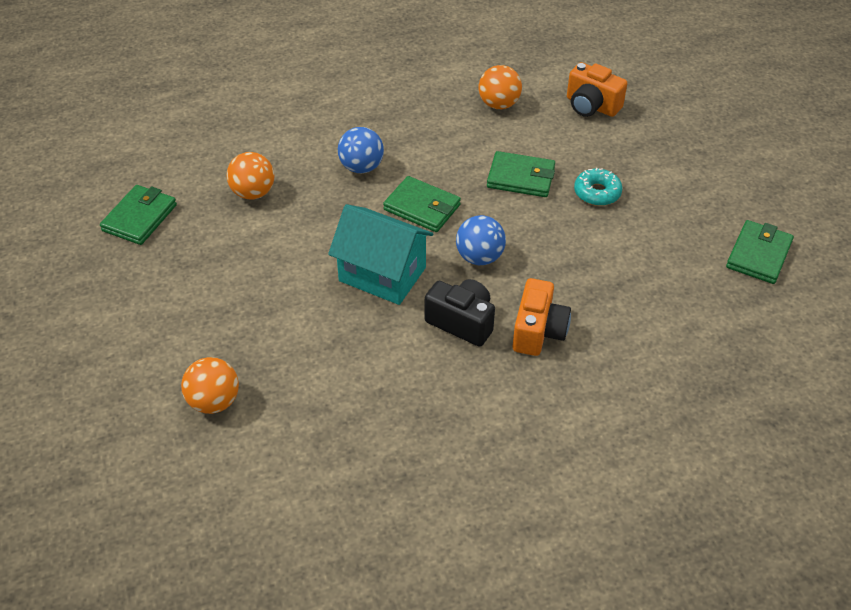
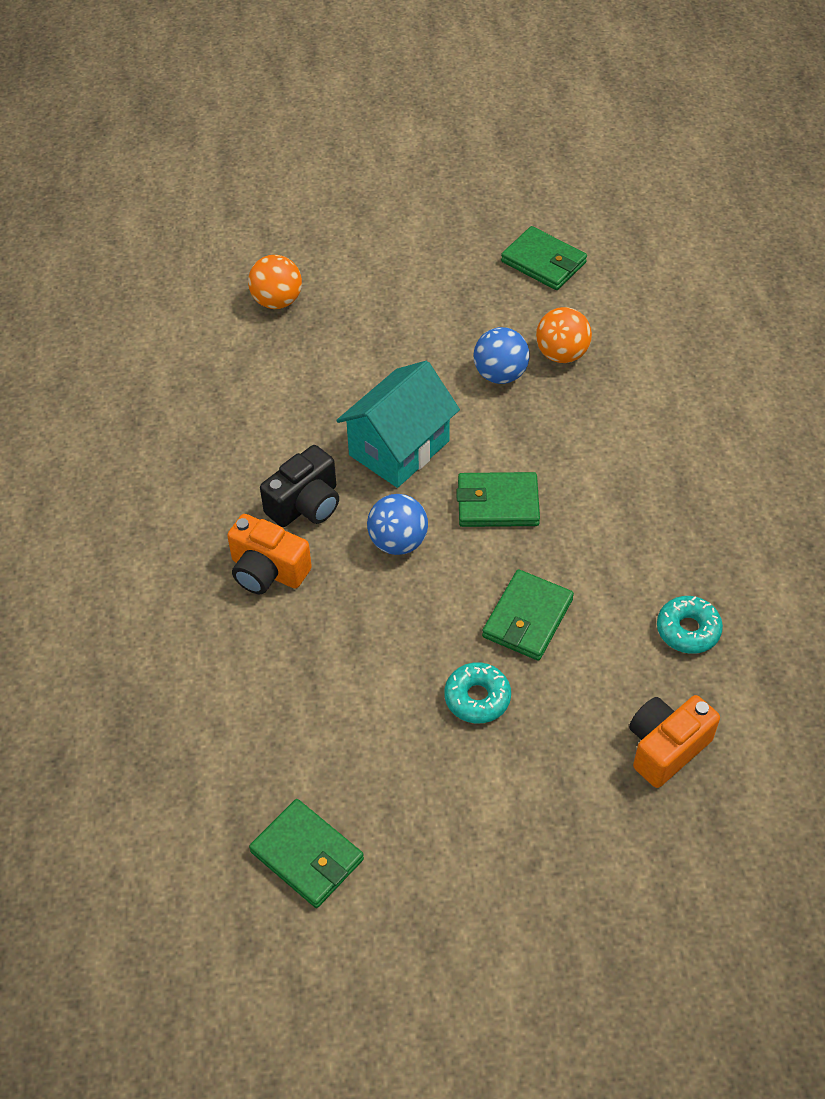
camera: 105 degrees right, 5 degrees up
(361, 167) = (585, 457): blue ball -> blue ball (500, 374)
(422, 207) = (498, 503): green wallet -> green wallet turned 45 degrees clockwise
(498, 104) = (688, 630): orange ball -> turquoise donut

